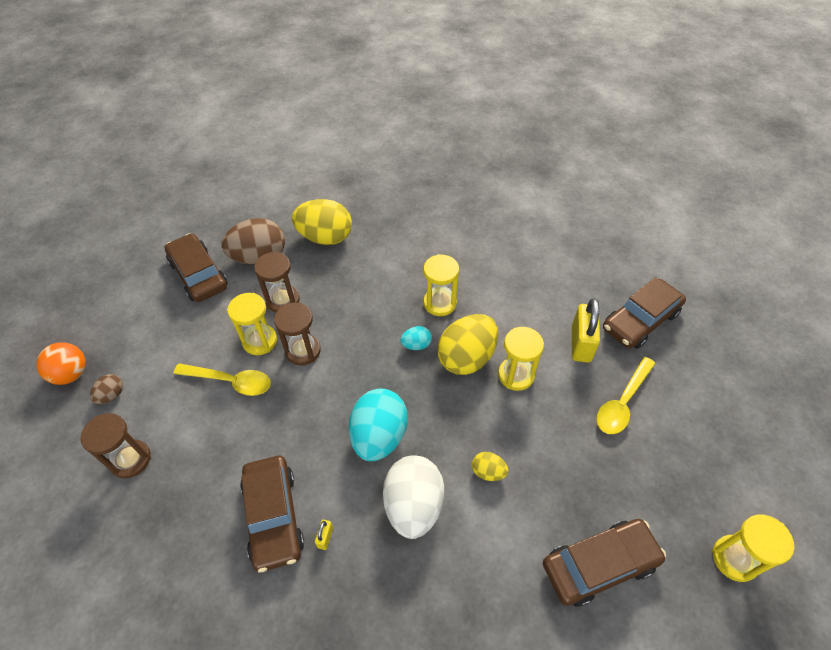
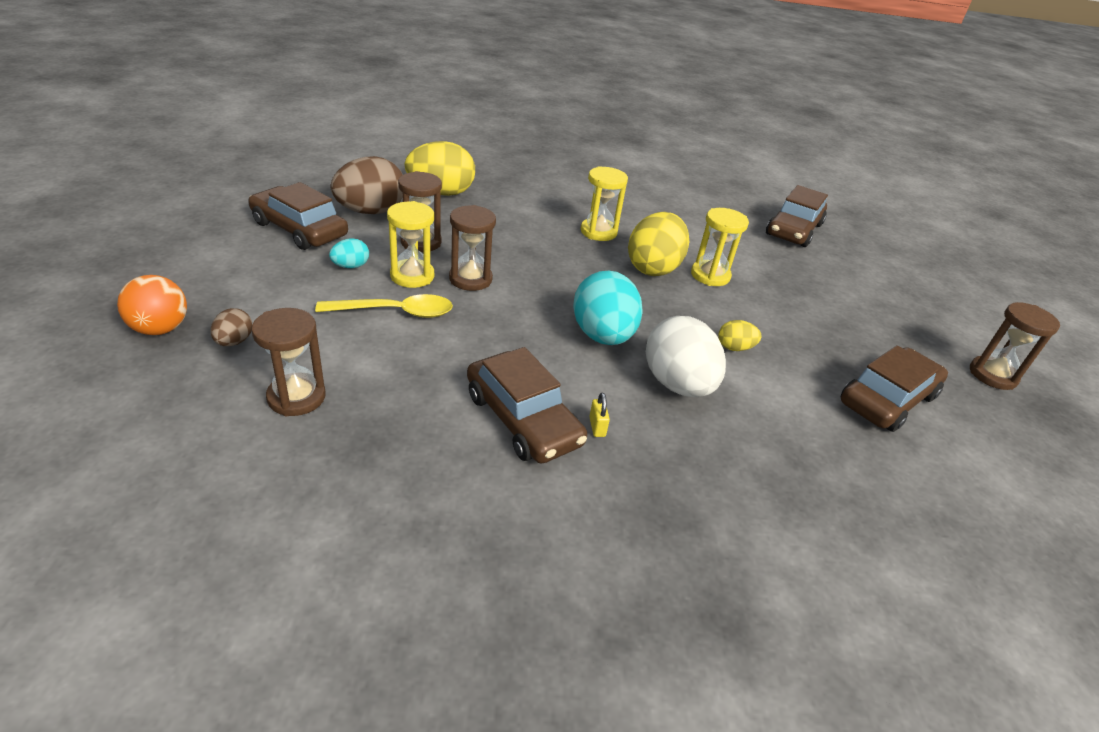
camera: 25 degrees left, 15 degrees down
(416, 345) = (595, 263): turquoise egg -> turquoise egg (350, 266)
(580, 344) = (753, 249): yellow padlock -> none
(622, 402) = (820, 284): yellow spoon -> none
(734, 559) = (992, 375): yellow hourglass -> brown hourglass

